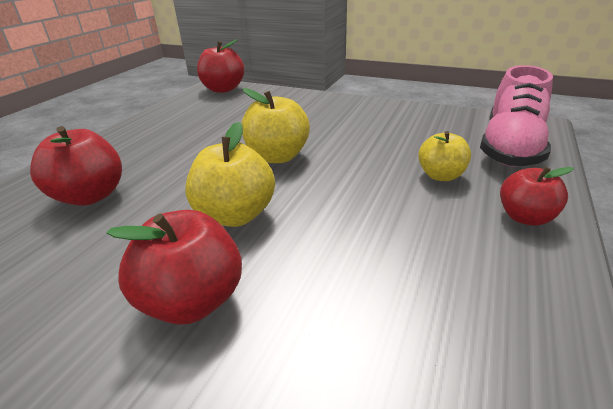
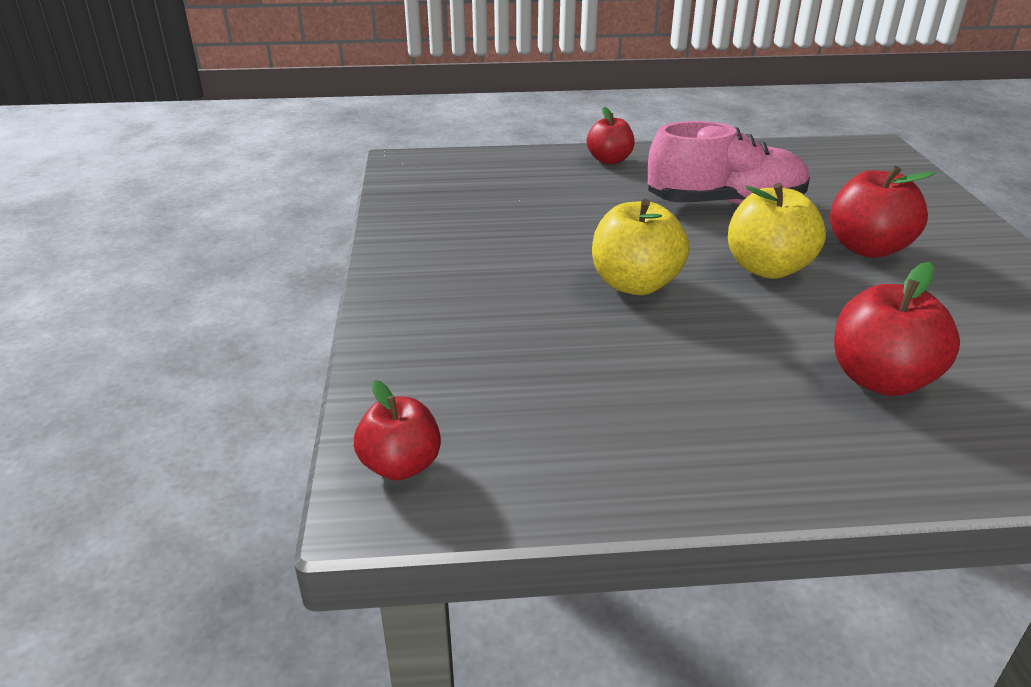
camera: 120 degrees left, 0 degrees up
(223, 89) = (400, 465): red apple -> red apple, size x0.66
(440, 175) = (576, 192): yellow apple -> none
(510, 148) = (481, 169): pink shoe -> pink shoe (725, 203)

